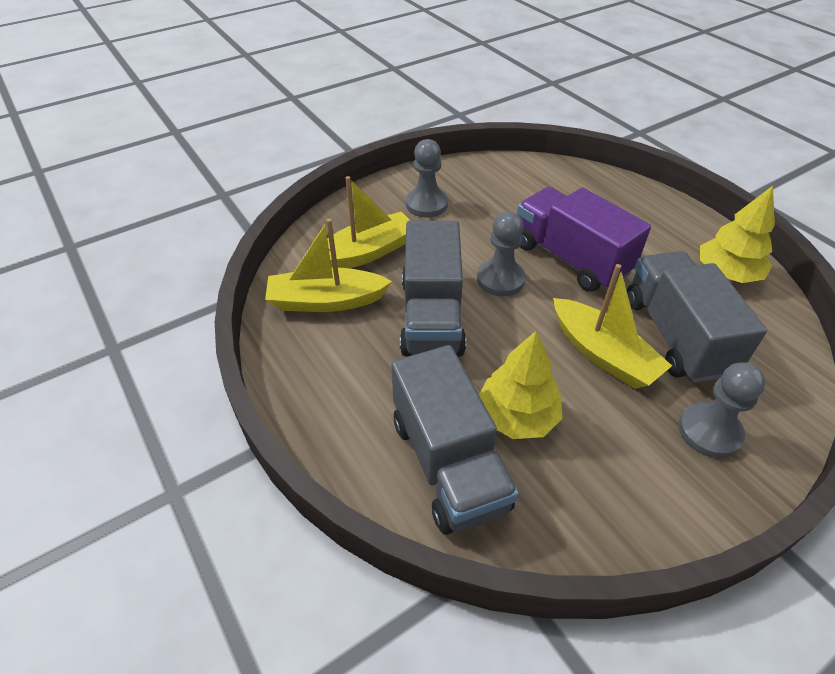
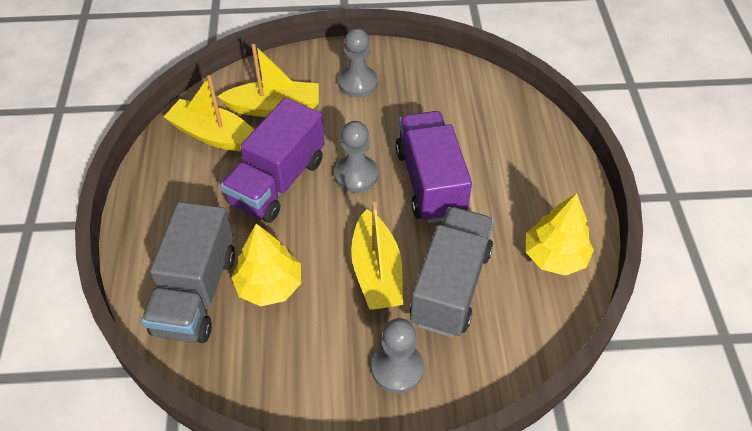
camera: 30 degrees right, 5 degrees up
(431, 316) = (277, 182): grey truck -> purple truck

